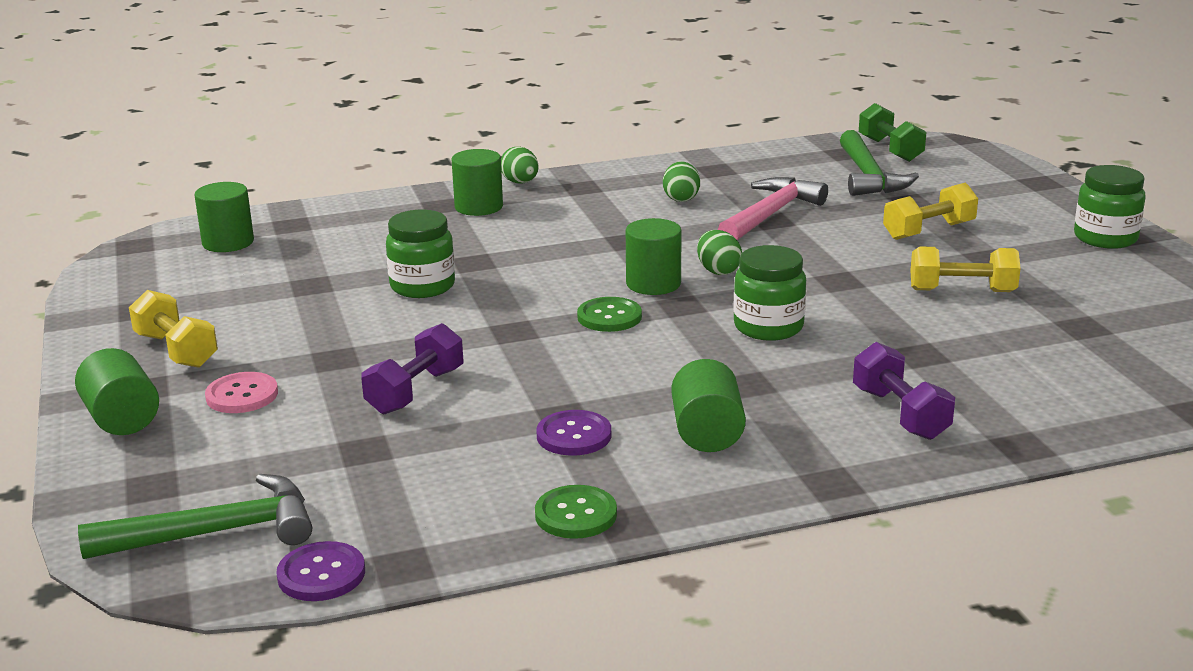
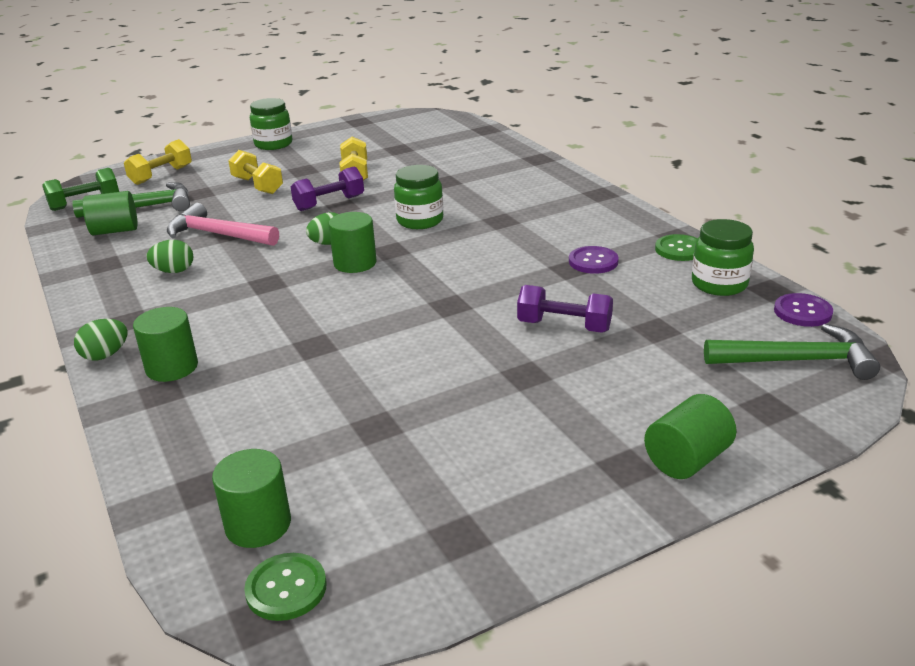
camera: 100 degrees left, 5 degrees up
(176, 350) = (546, 471): yellow dumbbell -> yellow dumbbell (161, 175)
(216, 532) = (797, 361): green hammer -> green hammer turned 120 degrees clockwise
(242, 395) = (611, 405): pink button -> none
(422, 286) = (372, 361): green jar -> green jar (719, 284)
(609, 317) = (416, 272): green button -> green button (286, 588)
(707, 433) = (568, 225): green cylinder -> green cylinder (115, 231)
(900, 414) = (519, 183): purple dumbbell -> purple dumbbell (329, 203)

